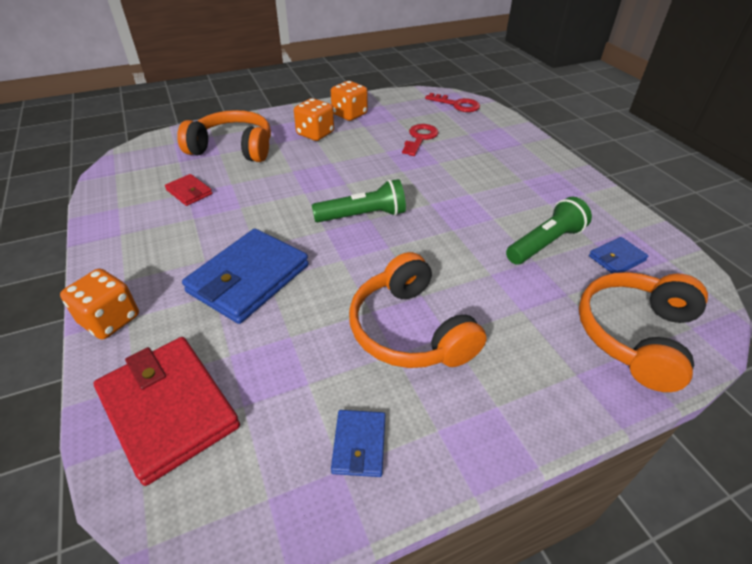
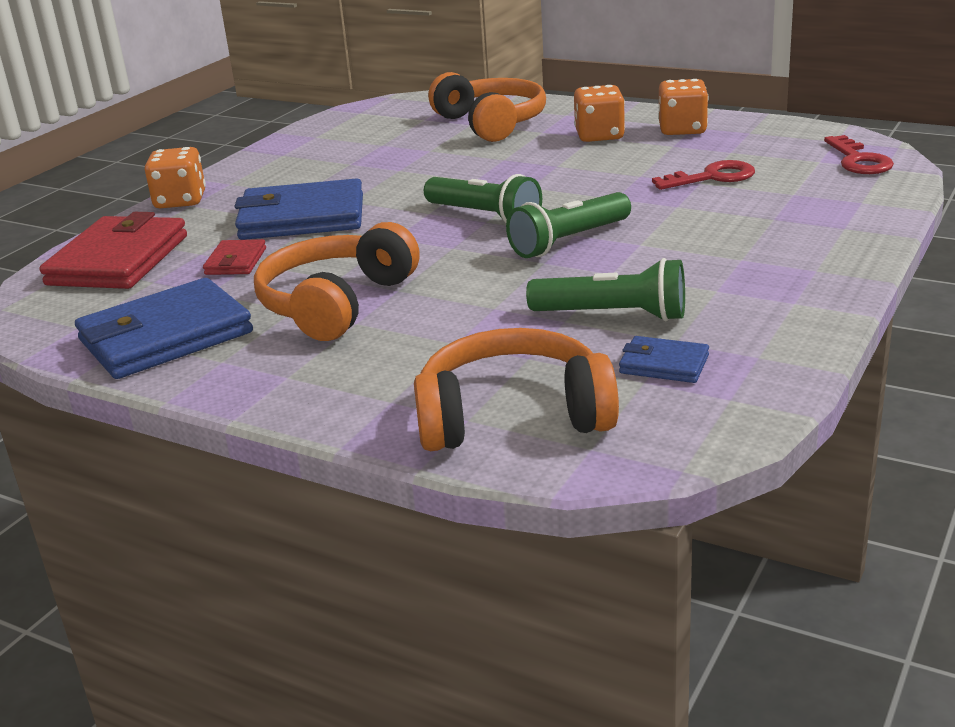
camera: 55 degrees right, 15 degrees down
(189, 192) = (384, 144): red wallet -> red wallet (236, 261)
(359, 444) = (166, 336): blue wallet -> blue wallet, size x2.07
(437, 209) = (569, 241): none -> green flashlight

